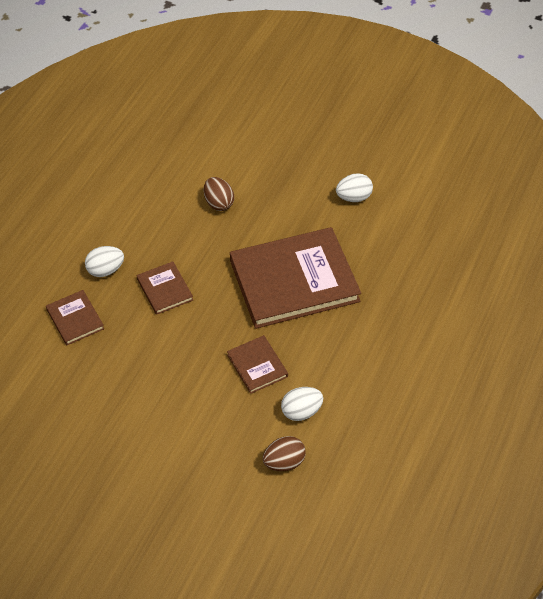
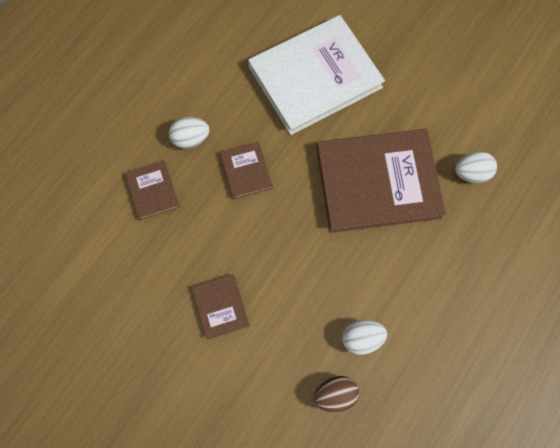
camera: 10 degrees right, 20 degrees up
(218, 203) = (315, 77): brown egg -> white book
(257, 366) = (325, 276): brown book -> brown book (220, 307)
(353, 197) = (454, 92): white egg -> white egg (471, 173)

